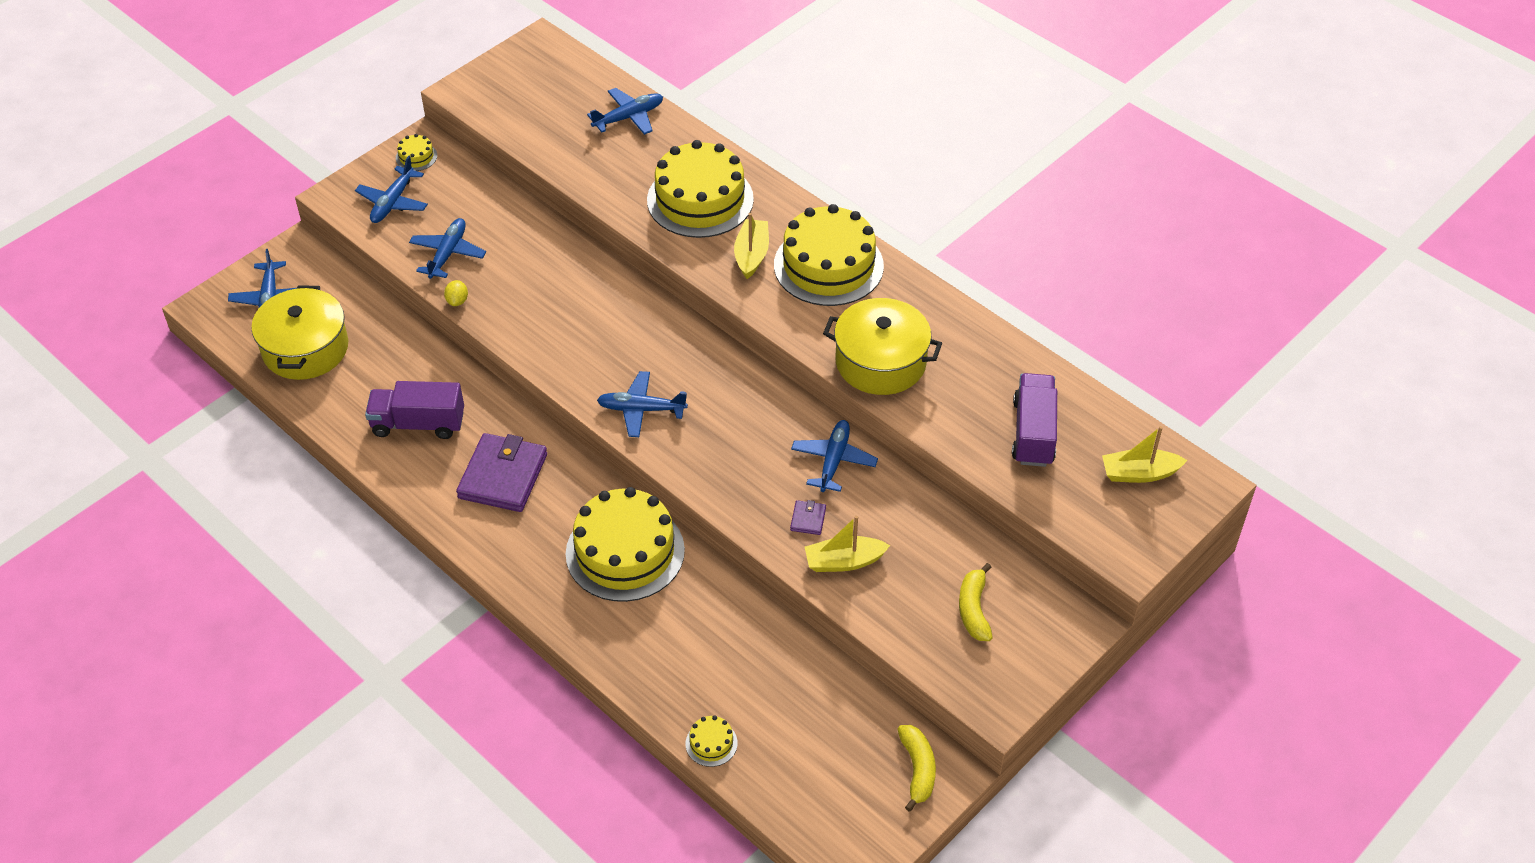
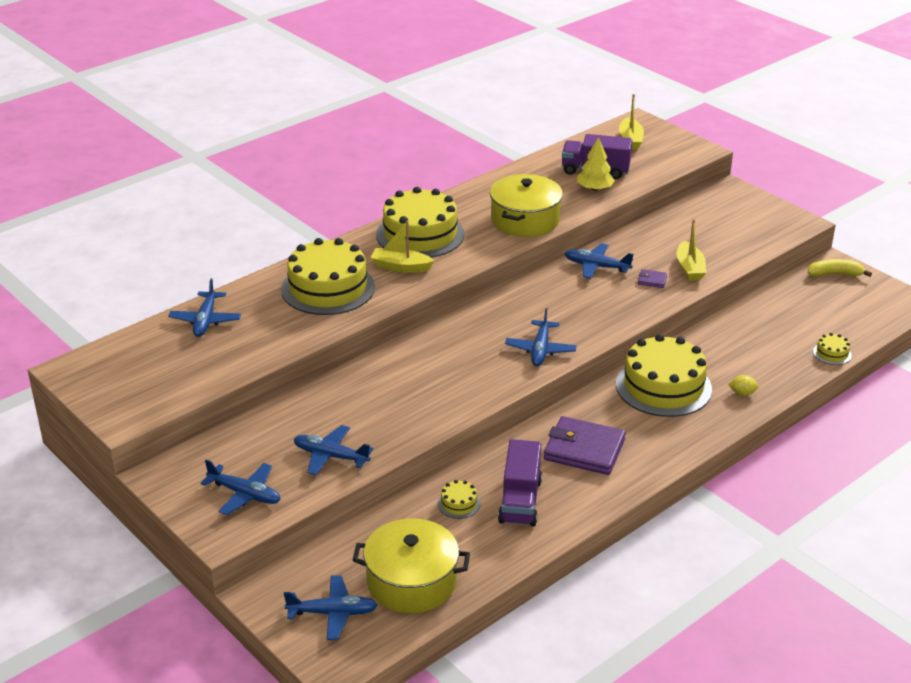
camera: 85 degrees left, 15 degrees down
(416, 157) = (180, 479): yellow cake -> yellow cake (459, 503)
(457, 301) = (396, 449): yellow lemon -> yellow lemon (742, 393)
(629, 117) = (205, 321): blue plane -> blue plane turned 150 degrees counterclockwise
(974, 609) = (725, 224): yellow banana -> none
(980, 432) = (594, 189): none -> yellow tree

